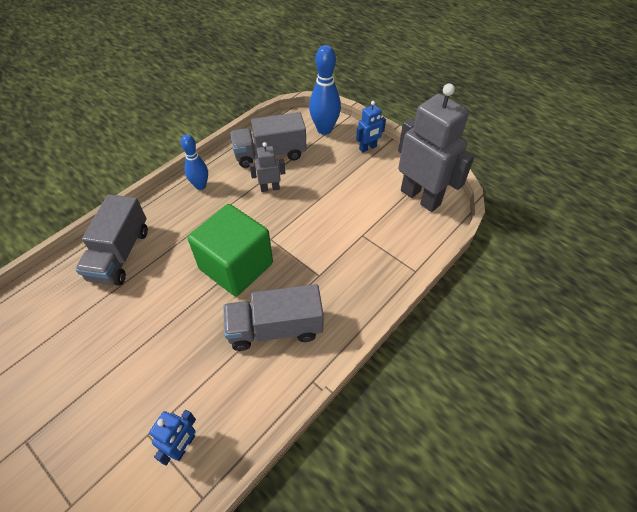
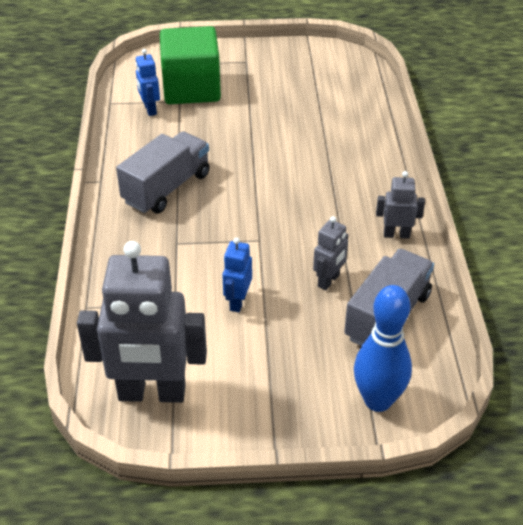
camera: 135 degrees right, 10 degrees down
(120, 254) = (361, 149): grey truck -> none
(200, 186) = (396, 234): blue bowling pin -> grey robot
(236, 266) = (257, 202): green cube -> green cube (191, 89)
(368, 148) = (289, 416): blue robot -> blue robot (237, 302)

